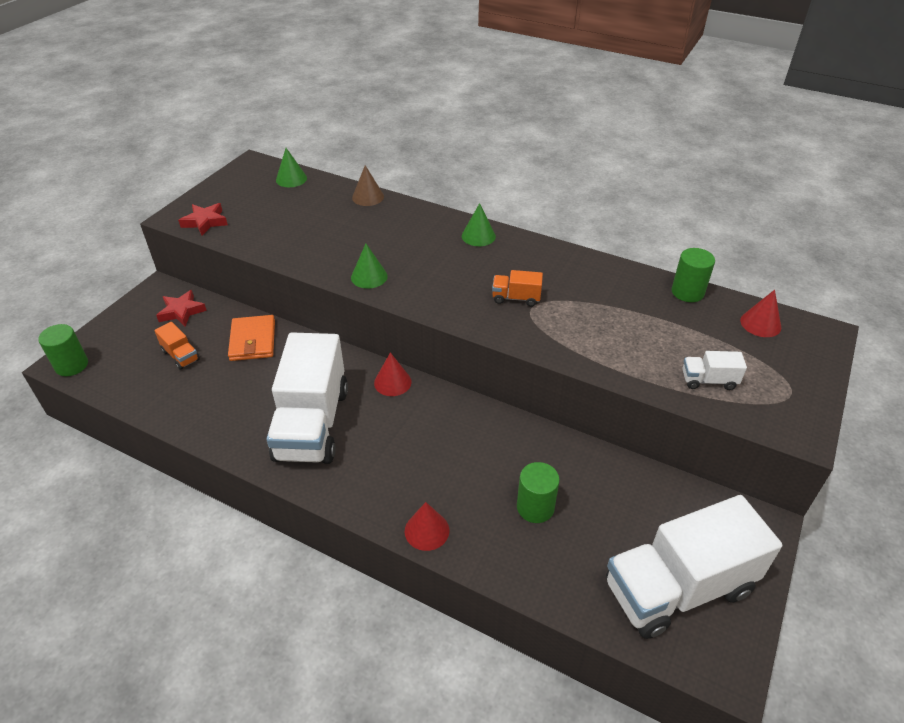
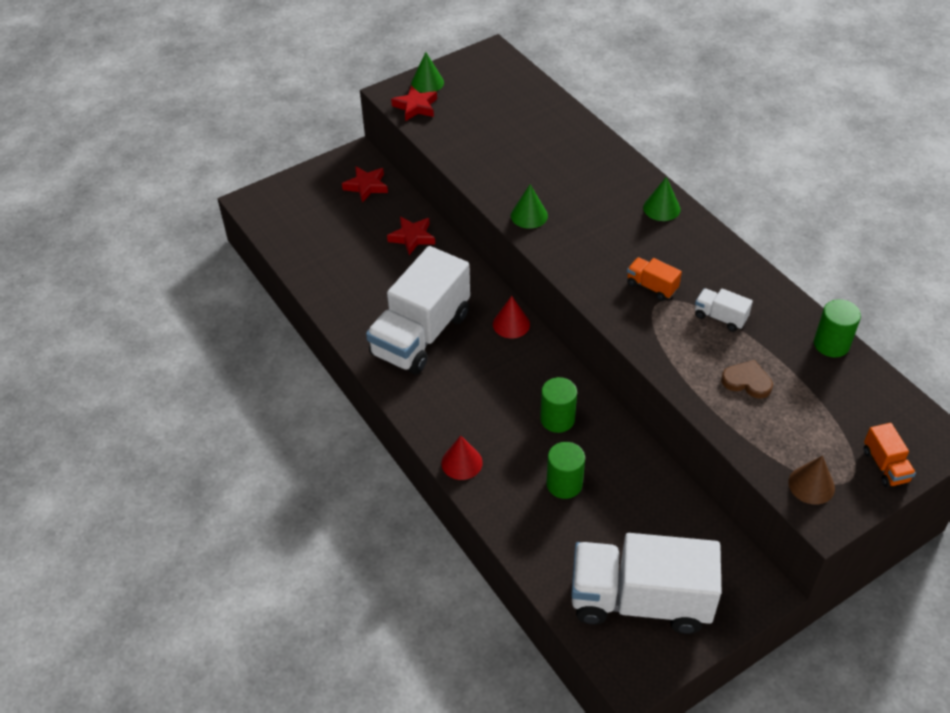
camera: 30 degrees right, 5 degrees up
(71, 365) = (256, 206): green cylinder -> green cylinder (557, 419)
(181, 355) = (345, 229): orange truck -> orange truck (885, 466)
(253, 340) = (412, 237): orange wallet -> red star
(291, 179) = (519, 82): green cone -> green cone (427, 83)
(368, 197) = (581, 127): brown cone -> brown cone (811, 485)
(650, 345) = (747, 381): none -> brown heart
(708, 380) = (776, 436): white truck -> white truck (720, 317)
(760, 324) = (880, 404): red cone -> none

